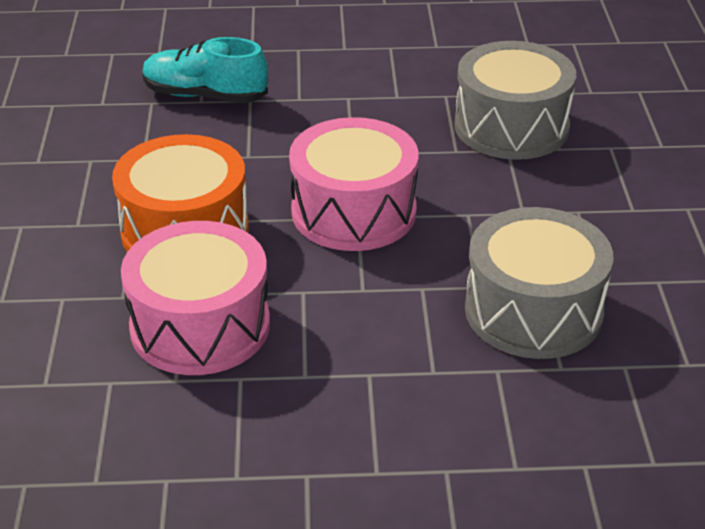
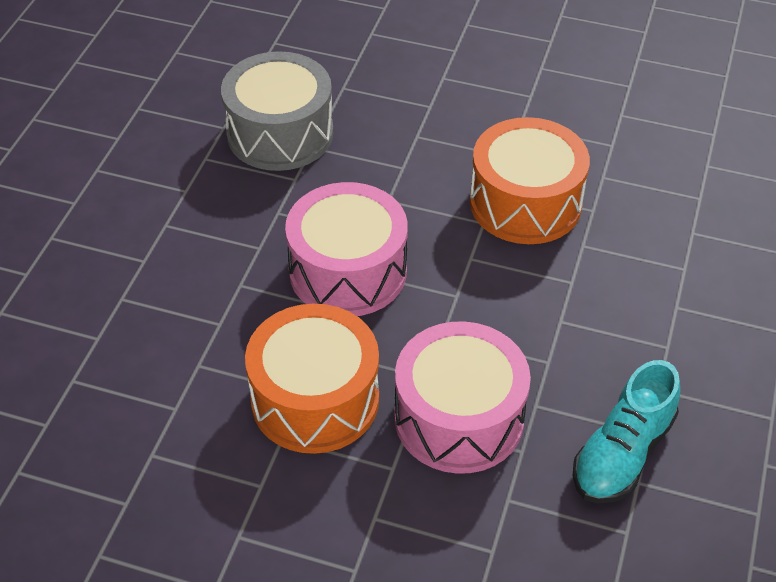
camera: 70 degrees left, 10 degrees up
(205, 95) = (89, 332): turquoise shoe -> turquoise shoe (622, 453)
(533, 311) = (525, 203): grey drum -> orange drum

